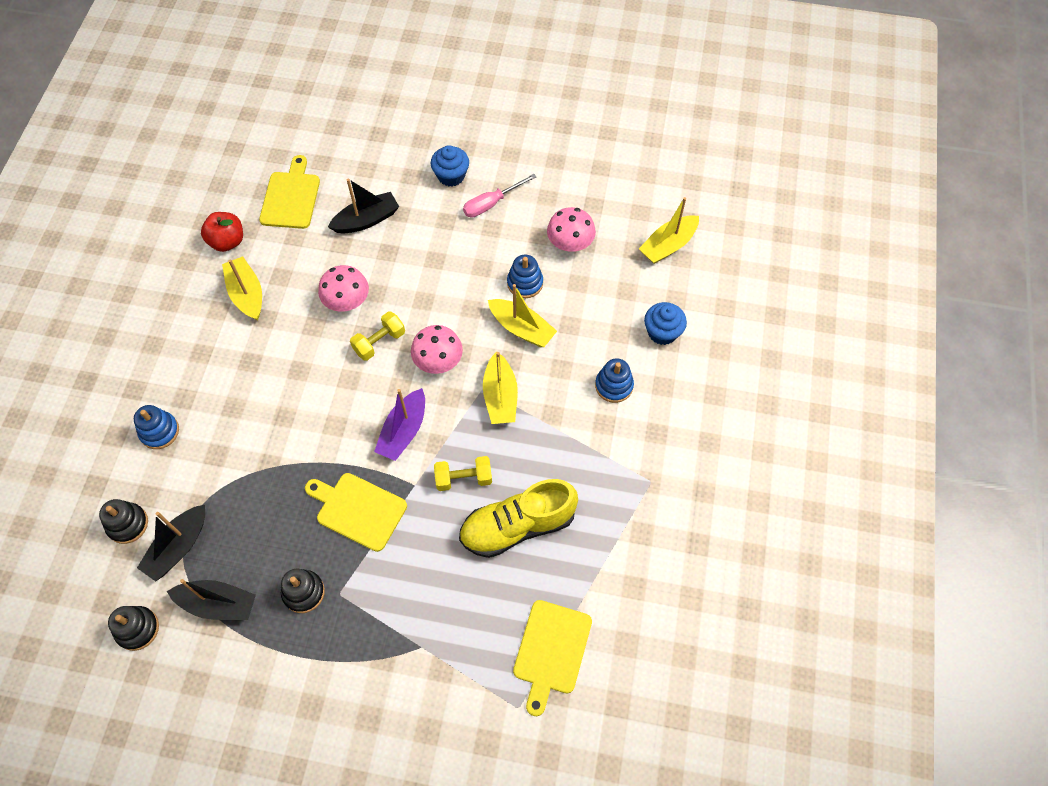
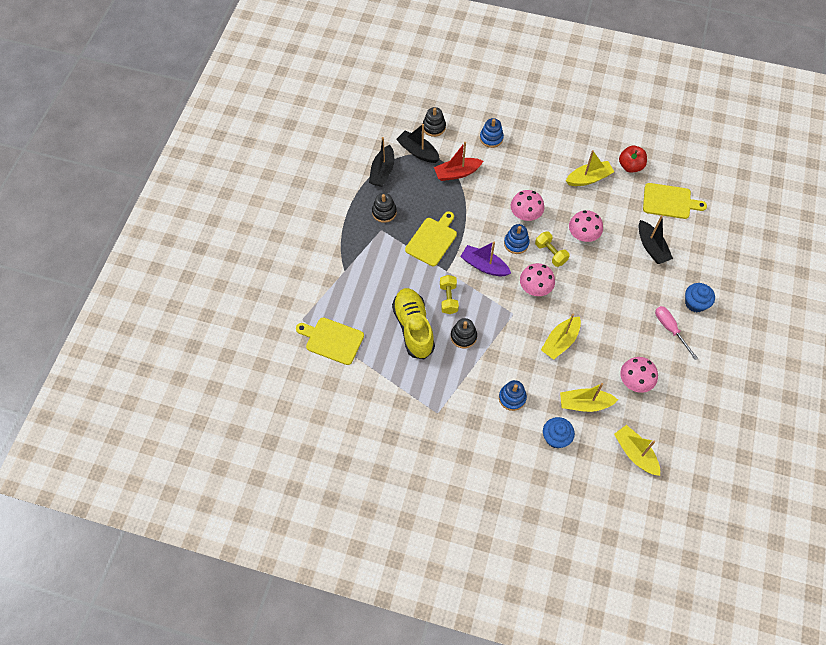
camera: 95 degrees right, 0 degrees up
(137, 629) = (373, 136): black stacking toy -> black stacking toy (463, 336)
(227, 480) = (457, 173): none -> red boat
(310, 377) = (525, 214): none -> pink mushroom
(500, 396) = (506, 324): yellow boat -> yellow boat (584, 403)
(525, 283) = (599, 346): blue stacking toy -> blue stacking toy (516, 243)

